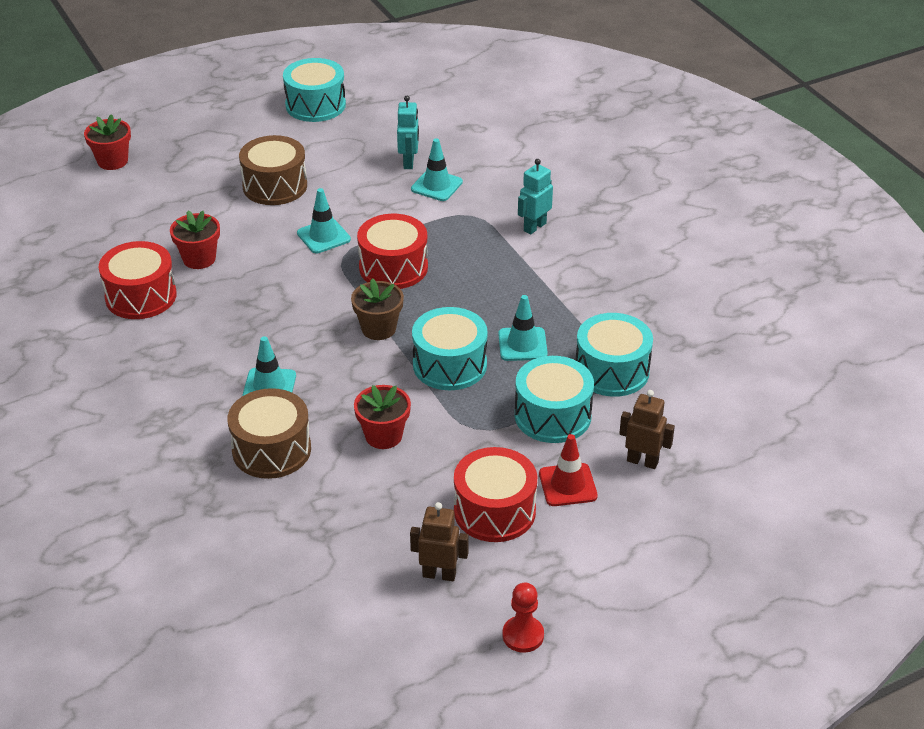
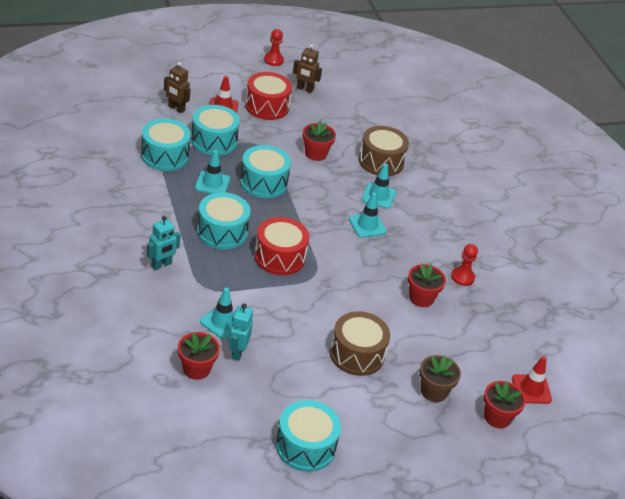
camera: 175 degrees left, 0 degrees up
(67, 192) = (531, 389): none -> red traffic cone
(141, 296) = (462, 277): red drum -> red pawn
(323, 236) = (325, 295): turquoise traffic cone -> turquoise traffic cone (367, 225)
(378, 328) = (302, 215): brown flower pot -> brown flower pot (434, 391)
(446, 141) = (196, 369): none -> red flower pot
(479, 281) = (222, 232): none -> turquoise drum

